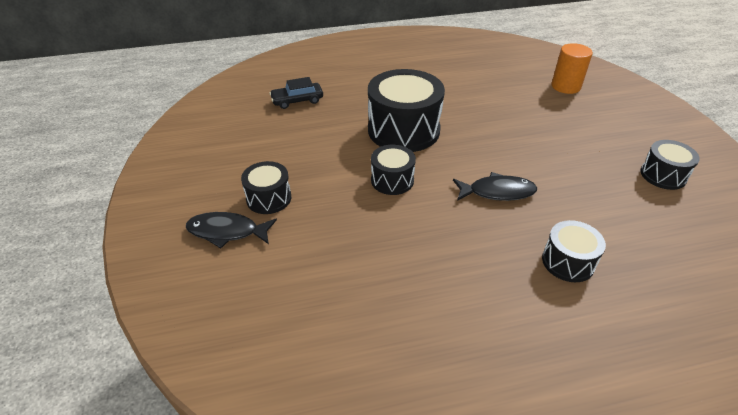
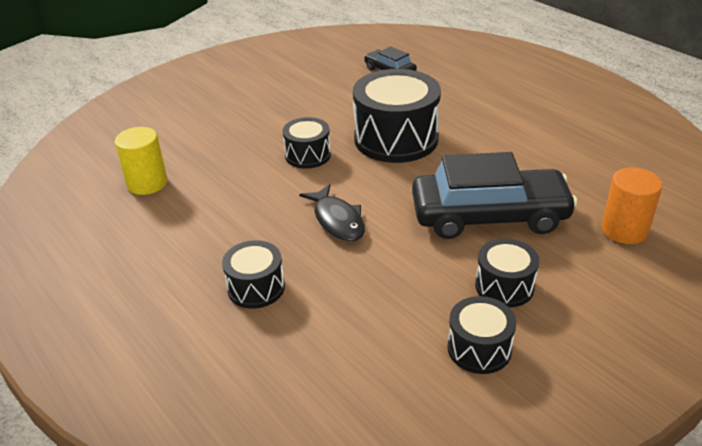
camera: 65 degrees right, 5 degrees down
(227, 232) = (189, 104): black fish -> none
(269, 198) = (239, 106): black drum -> black drum (504, 286)
(361, 300) = (147, 183): none -> yellow cylinder
(528, 125) = (489, 216): none -> black car

